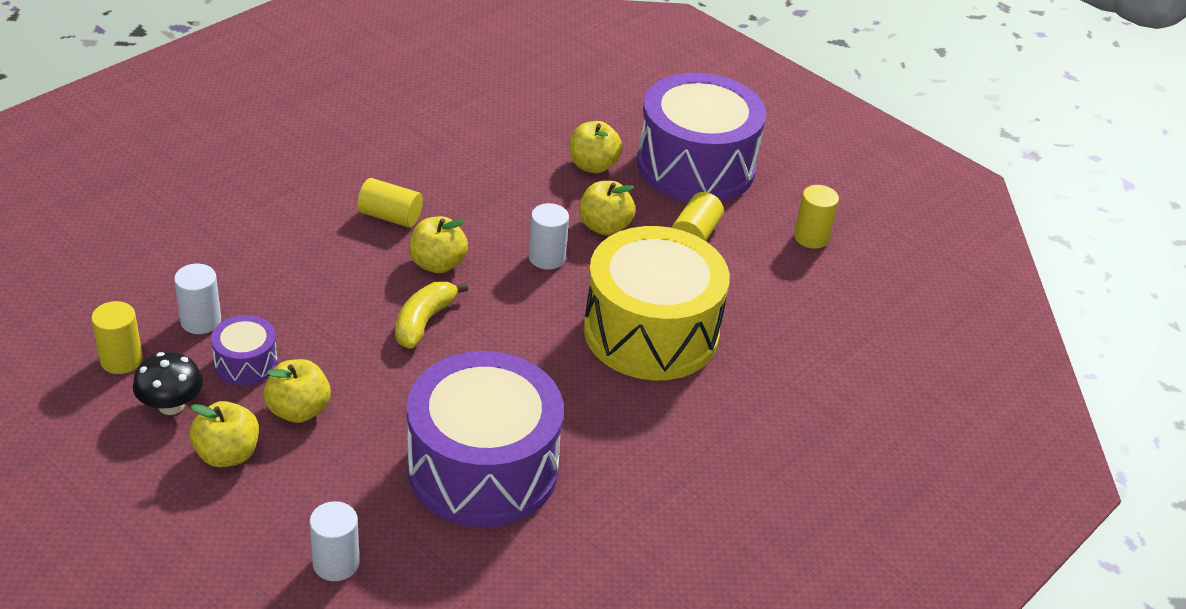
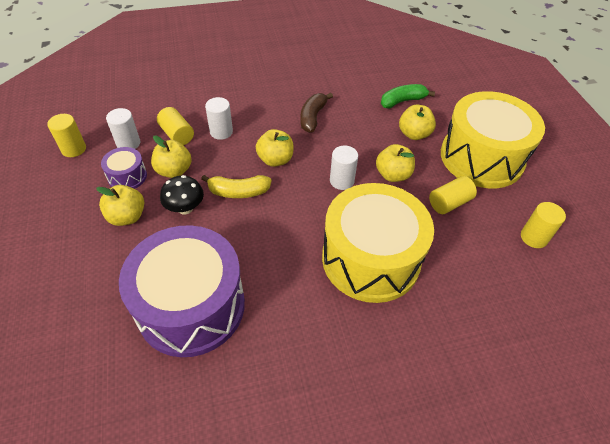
camera: 35 degrees right, 10 degrees up
(171, 405) = (71, 184): black mushroom -> black mushroom (185, 208)
(227, 454) = (69, 226): yellow apple -> yellow apple (174, 171)
(336, 563) = (57, 328): white cylinder -> white cylinder (221, 132)
(390, 216) = (272, 122): yellow cylinder -> yellow cylinder (177, 135)
(424, 322) = (238, 192): yellow banana -> yellow banana turned 150 degrees counterclockwise
(441, 190) = (312, 117): none -> brown banana
(545, 126) = (402, 101): none -> green banana
(695, 166) = (481, 157): purple drum -> yellow drum

